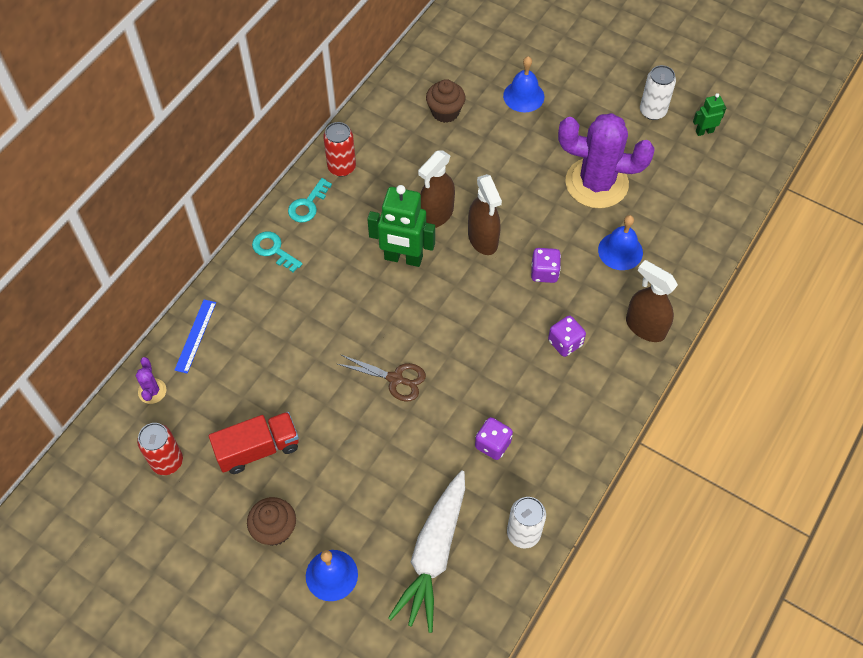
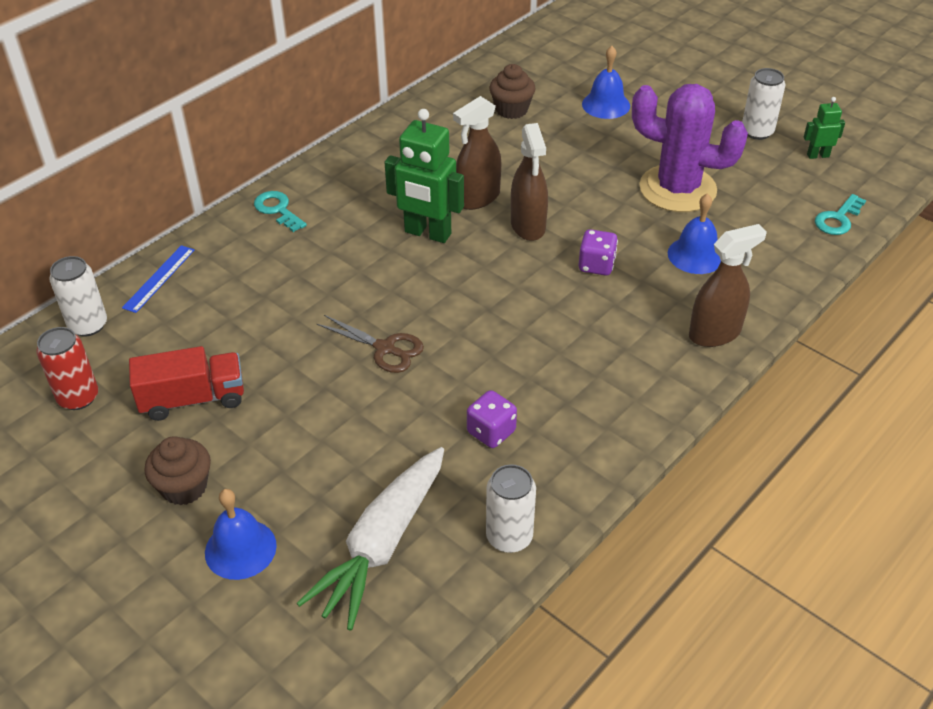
camera: 10 degrees right, 15 degrees down
(152, 391) = (88, 325): purple cactus -> white can
(308, 205) = (330, 174): turquoise key -> turquoise key (838, 219)
(341, 167) = (379, 145): red can -> none
(565, 343) = (608, 337): purple dice -> none
(645, 327) = (715, 333): brown spray bottle -> brown spray bottle turned 105 degrees clockwise

